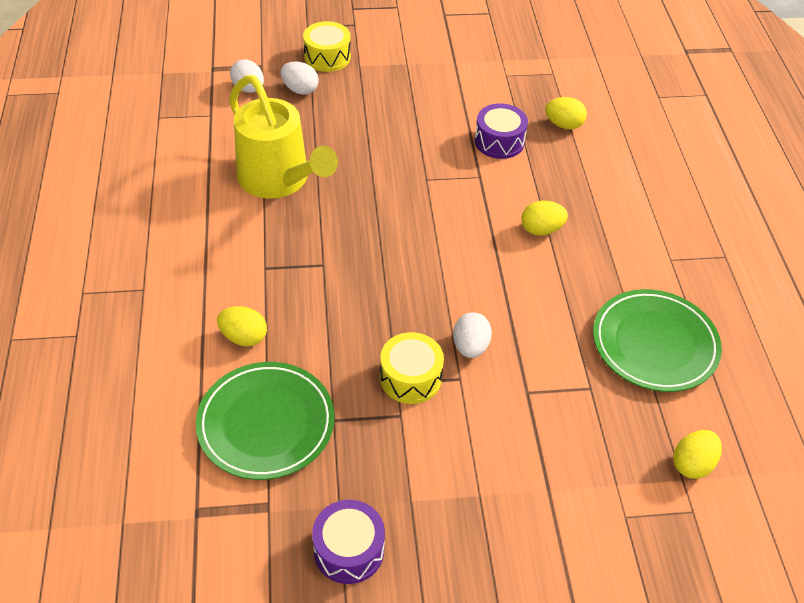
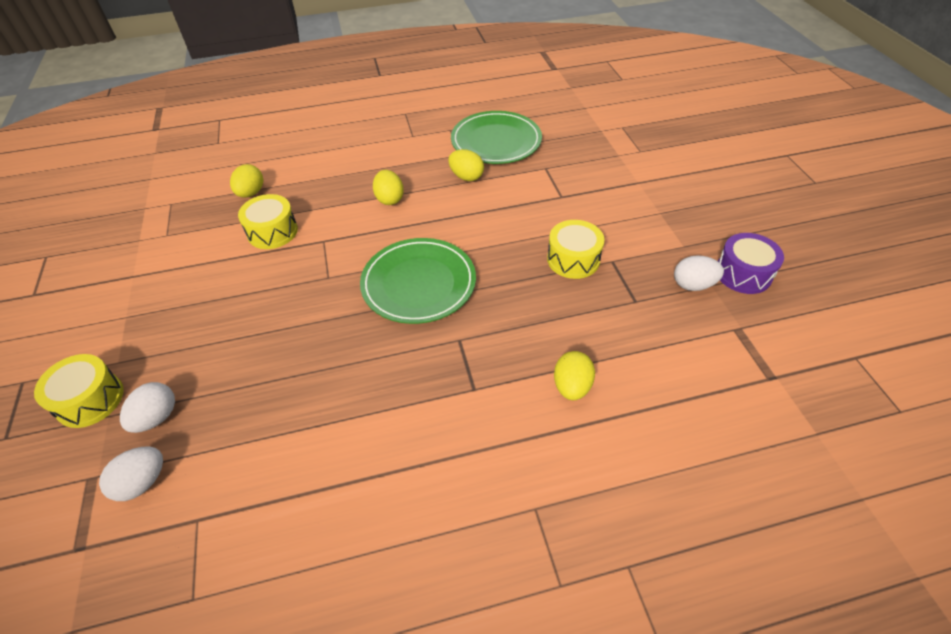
camera: 95 degrees left, 0 degrees up
(266, 423) = (661, 347): green plate -> green plate (419, 284)
(280, 181) = (334, 404): yellow watering can -> none
(470, 347) = (529, 229): white egg -> white egg (693, 285)
(499, 141) = (272, 232): purple drum -> yellow drum
(692, 464) = (588, 127): yellow egg -> yellow egg (466, 177)

